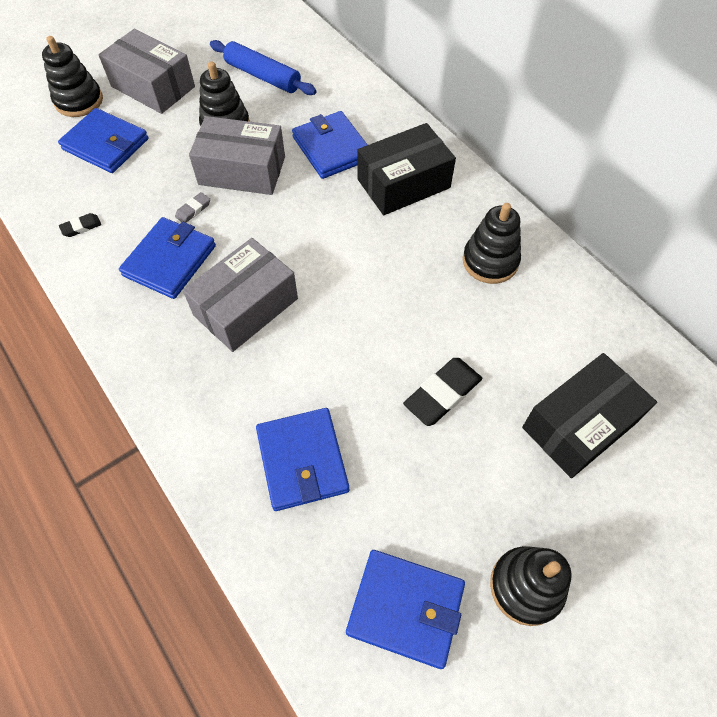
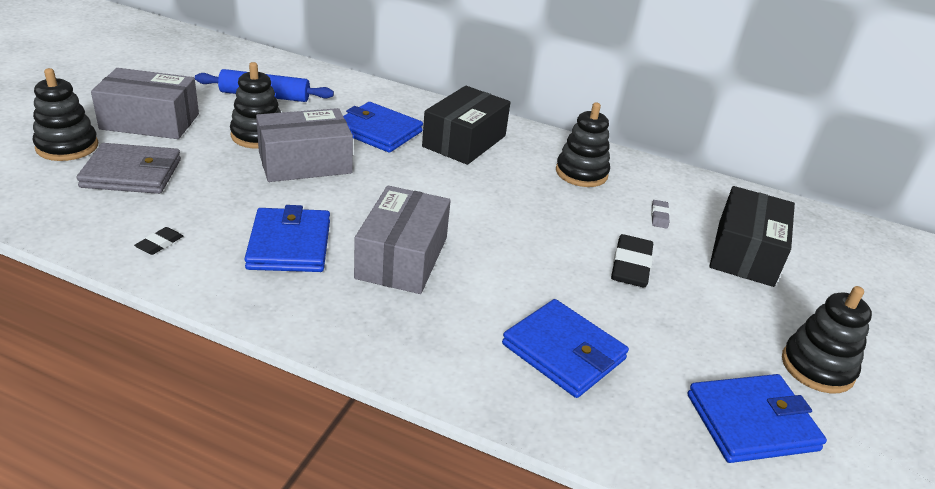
camera: 35 degrees left, 25 degrees down
(106, 144) = (132, 173): blue wallet -> grey wallet
(193, 210) = (280, 201): grey eraser -> grey eraser (659, 216)

